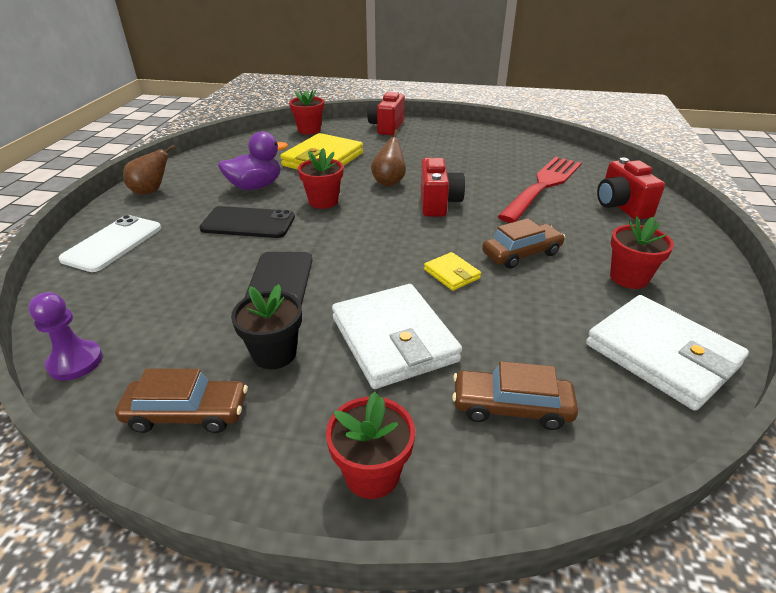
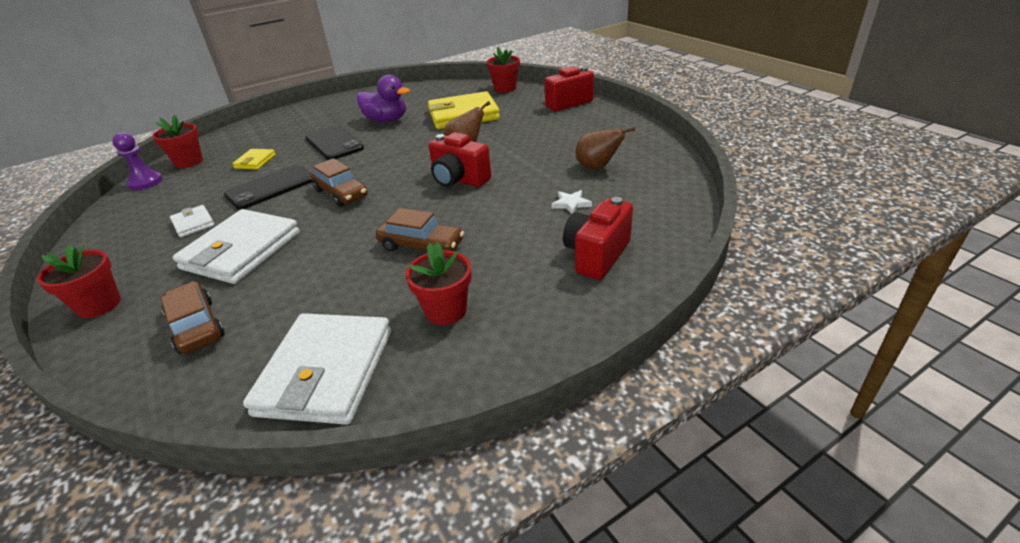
camera: 50 degrees right, 0 degrees up
(113, 243) = (264, 128): white phone -> none
(151, 191) = (336, 104): brown pear -> brown pear (597, 167)
(187, 413) = (121, 229): brown car -> brown car (341, 193)
(274, 353) = (193, 223): black flower pot -> white wallet
(323, 201) = (397, 146): red flower pot -> red flower pot (189, 162)
(438, 203) = (459, 180): red camera -> red camera turned 75 degrees clockwise
(451, 274) = (351, 232): yellow wallet -> yellow wallet (255, 161)
(543, 186) = (571, 204): red fork -> white star

